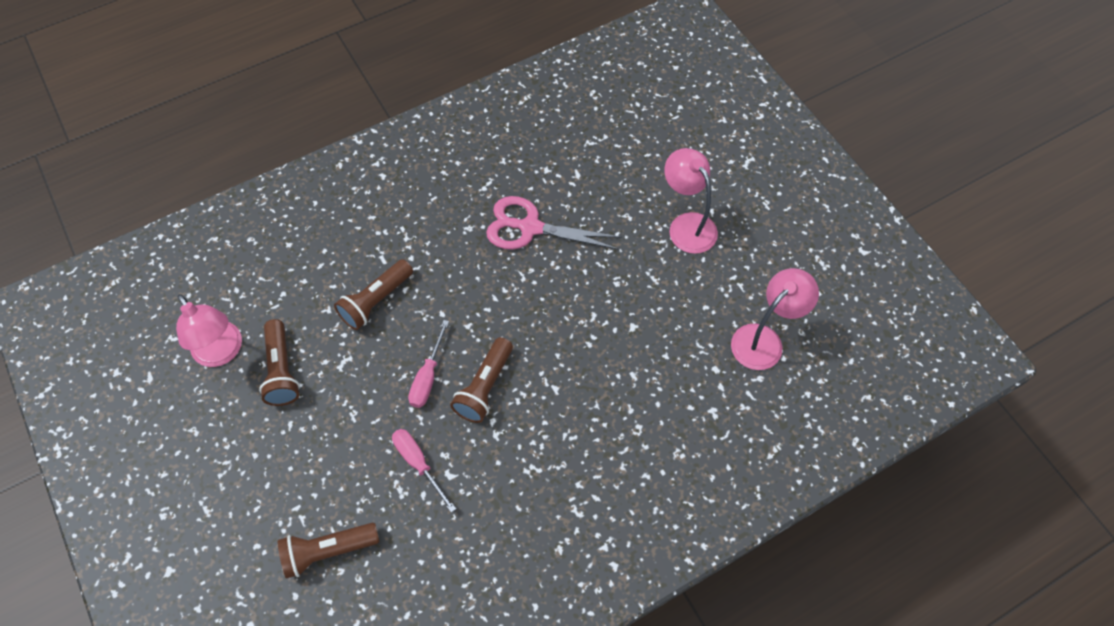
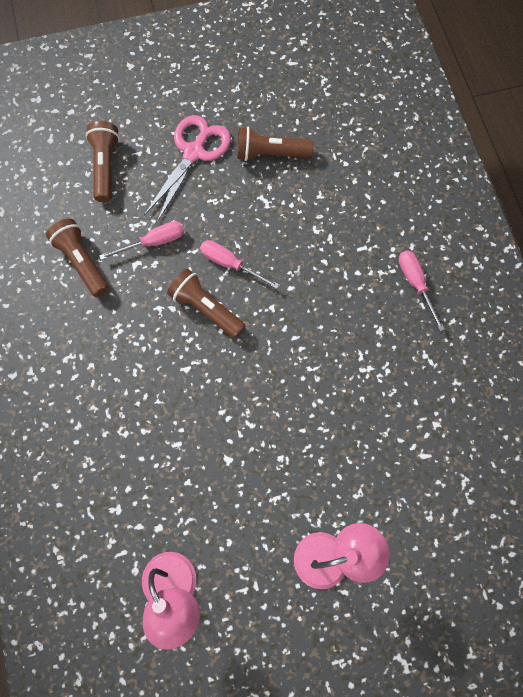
camera: 105 degrees right, 10 degrees up
(222, 352) = (299, 113): pink lamp -> none
(375, 301) = (318, 235): brown flashlight -> brown flashlight (82, 262)
(412, 207) = (415, 284): none -> pink screwdriver
(530, 227) = (366, 389): pink scissors -> pink scissors (194, 152)

